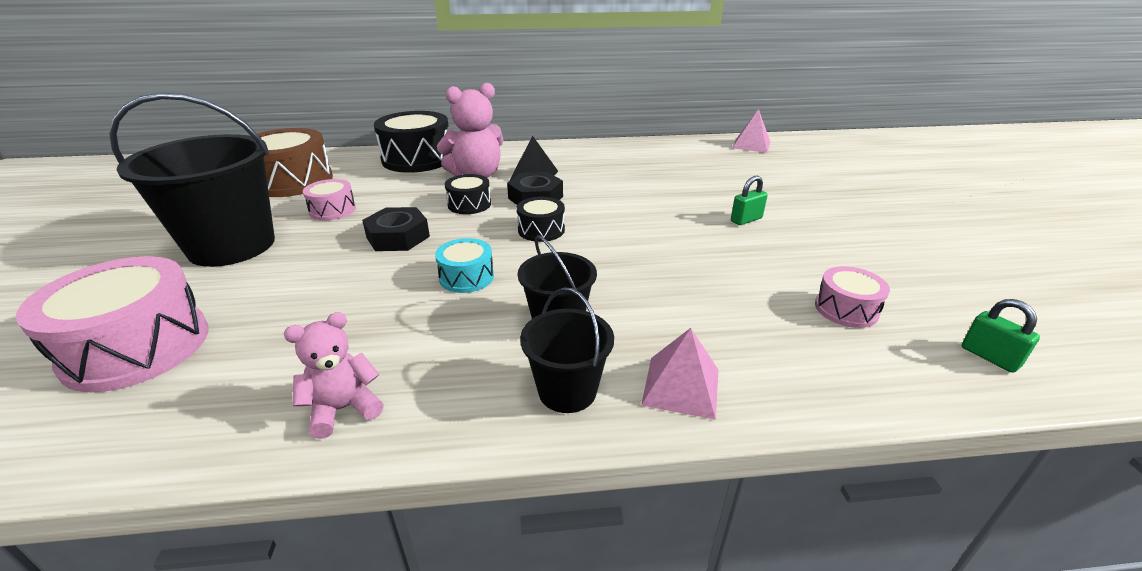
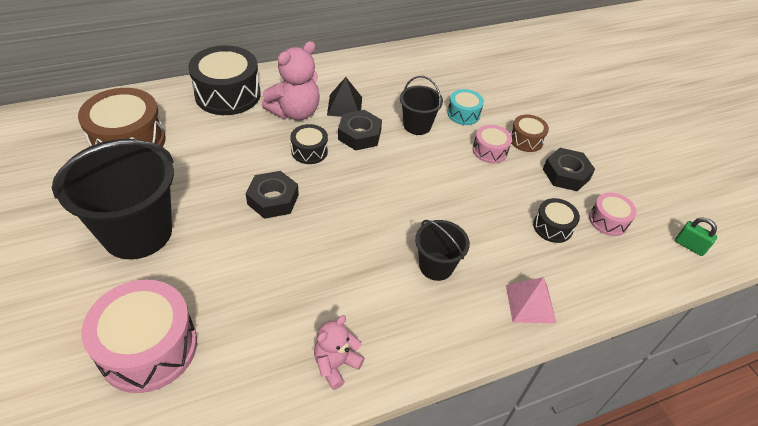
camera: 20 degrees left, 15 degrees up
(333, 210) = (195, 175): pink drum -> pink drum (489, 151)
(466, 277) = (352, 234): turquoise drum -> turquoise drum (463, 114)
(541, 230) = (382, 174): black drum -> black drum (552, 227)
(567, 391) = (466, 321): black bucket -> black bucket (417, 125)
(746, 220) = (526, 140): green padlock -> brown drum
(751, 145) = (505, 42): pink pyramid -> none
(793, 255) = (566, 174): none -> black nut

